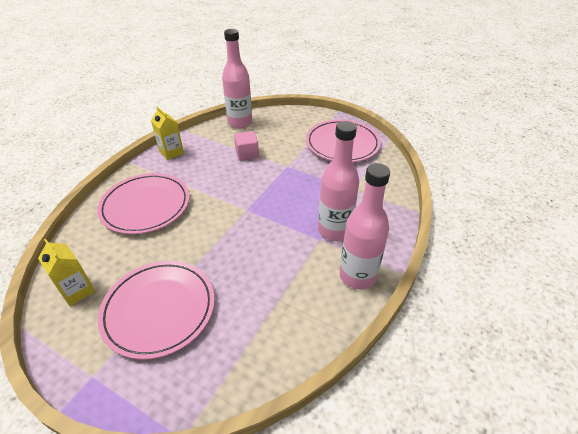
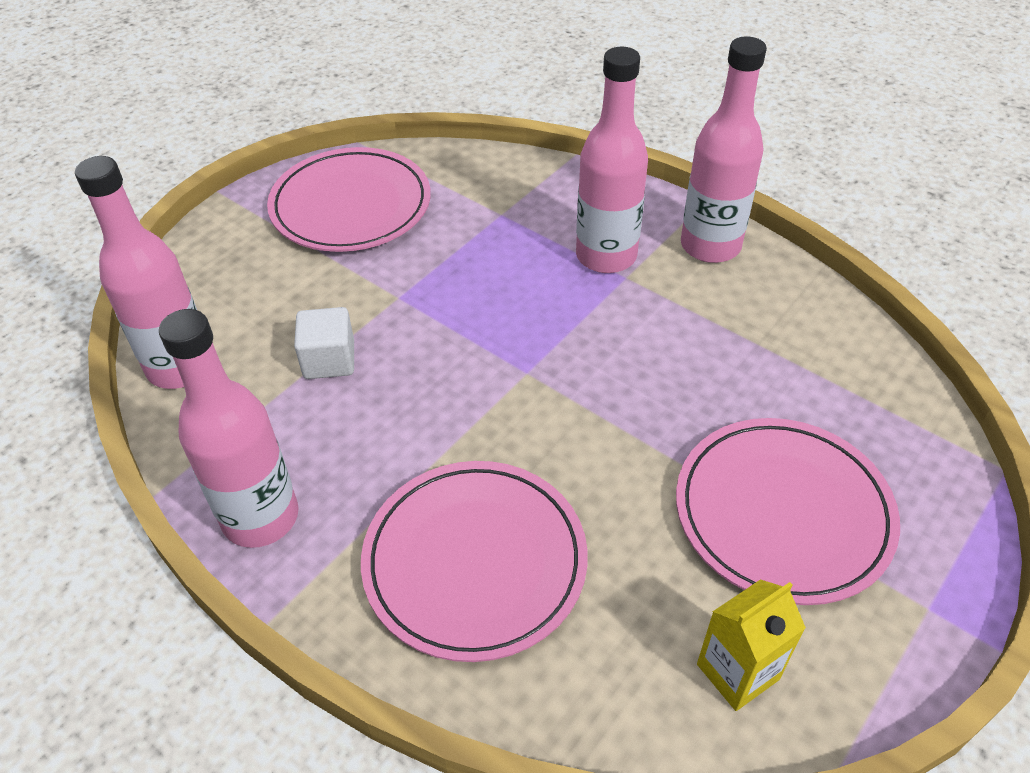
camera: 80 degrees left, 5 degrees up
(171, 152) = (260, 517): yellow carton -> pink bottle
(247, 154) = (329, 360): pink cube -> white cube

